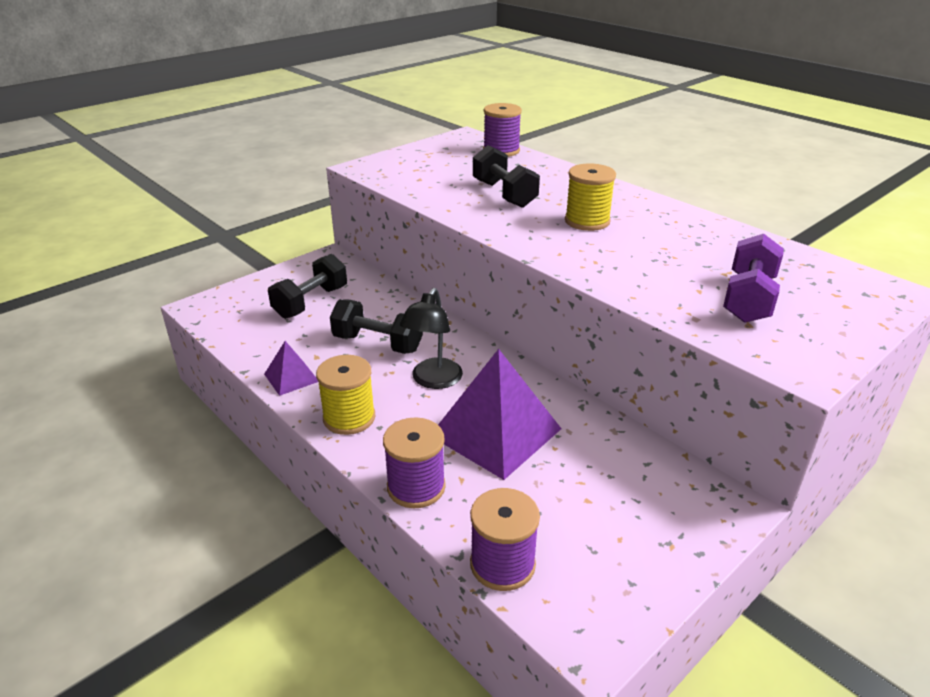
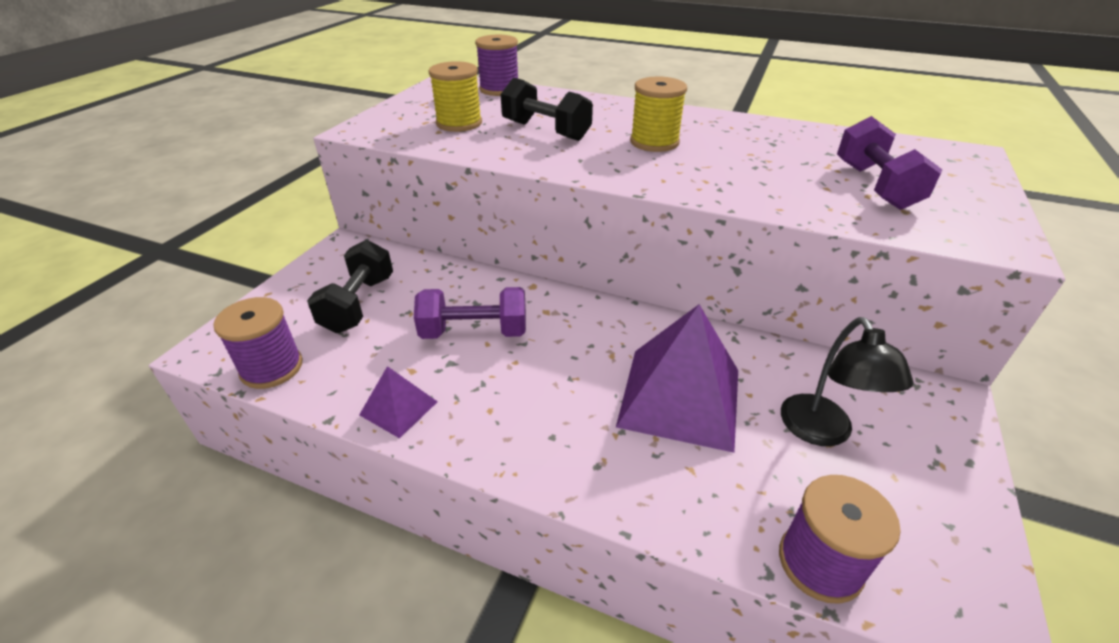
camera: 25 degrees left, 5 degrees up
(349, 418) = (508, 437): yellow spool -> yellow spool (459, 123)
(377, 343) = (474, 332): black dumbbell -> purple dumbbell
(416, 487) = (652, 500): purple spool -> purple spool (272, 368)
(433, 380) = (568, 358): black lamp -> black lamp (822, 432)

